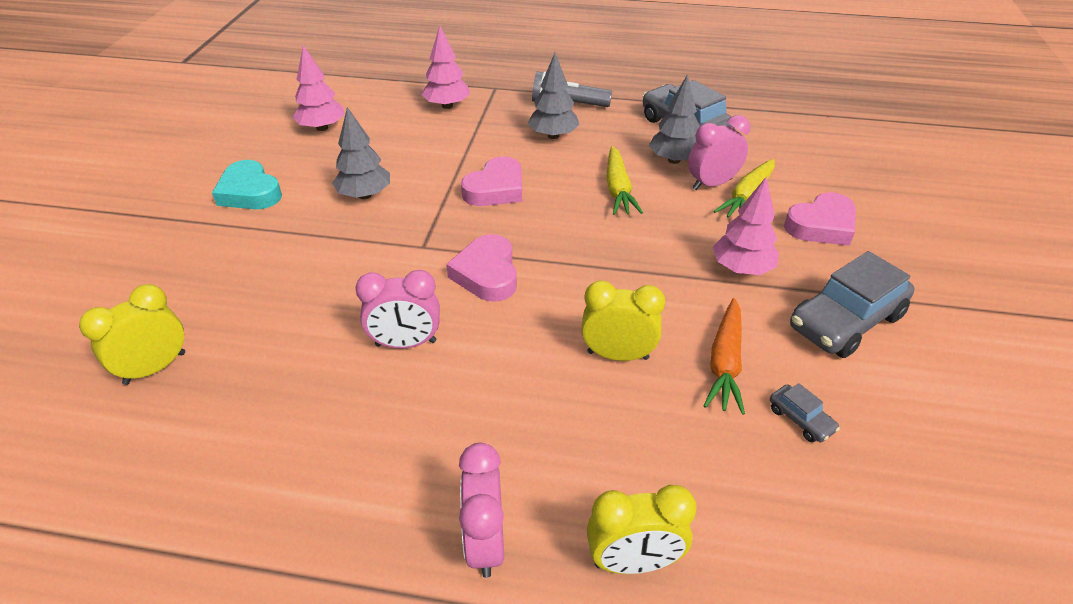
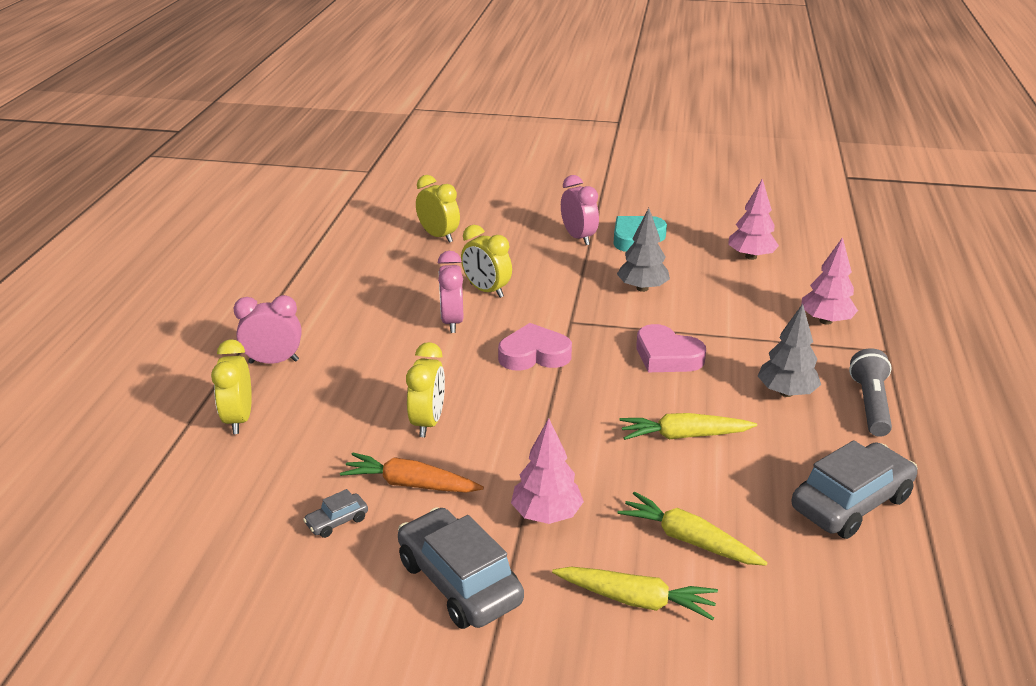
camera: 90 degrees right, 10 degrees down
(335, 313) = (486, 290): none -> yellow clock
(674, 160) = (760, 485): grey tree -> none
(712, 184) = (711, 512): pink clock -> pink clock (578, 237)
(821, 225) = (636, 600): pink heart -> yellow carrot

